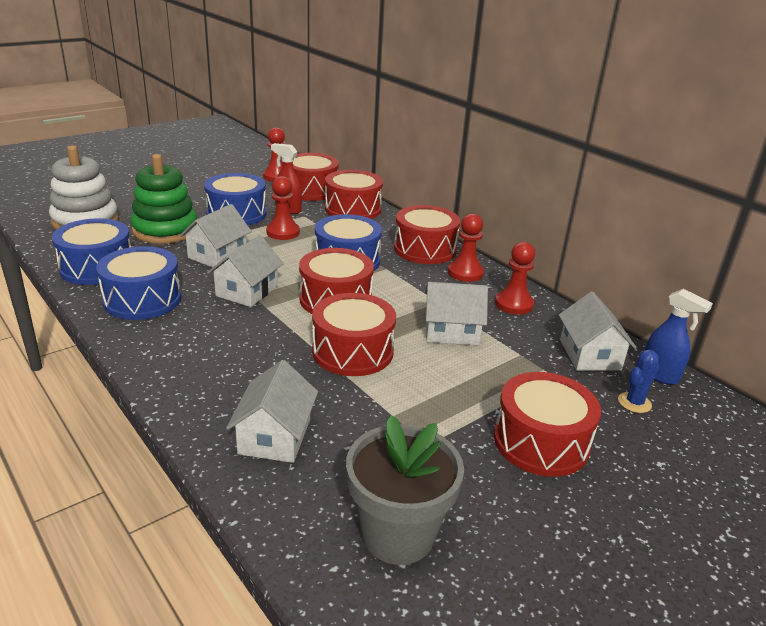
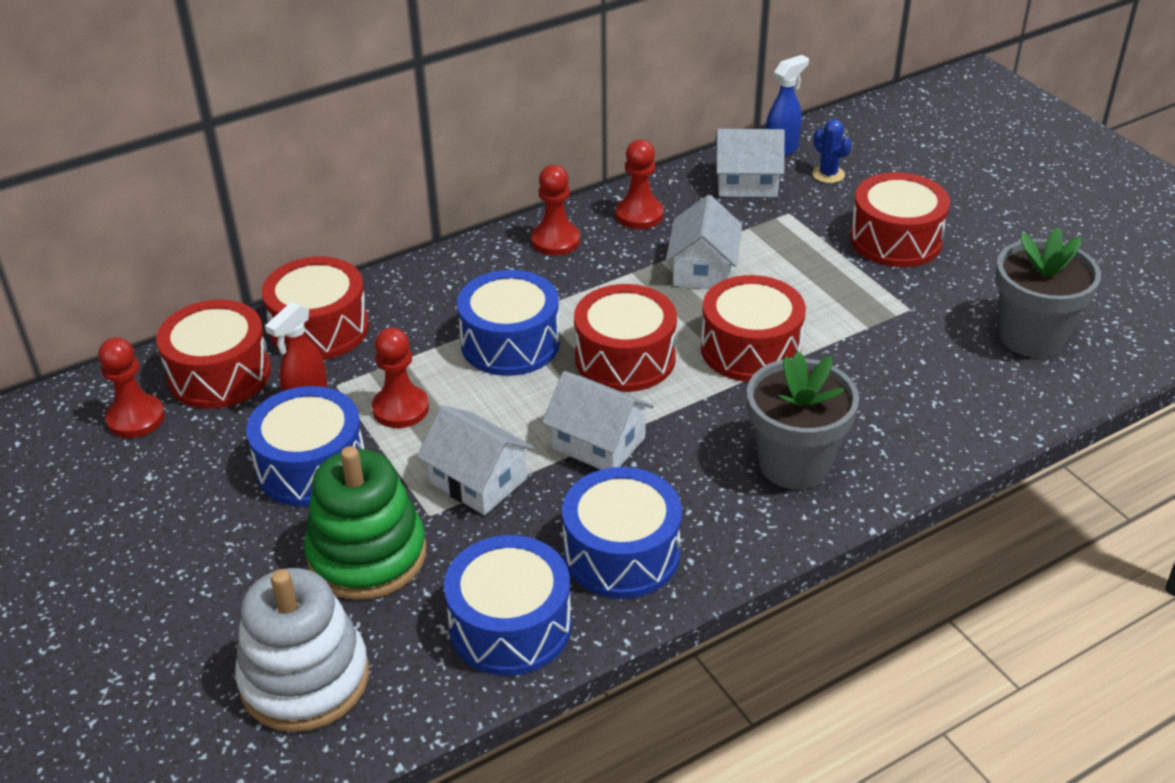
camera: 80 degrees left, 10 degrees up
(214, 368) = (794, 464): none -> grey flower pot
(274, 436) = (915, 411): white house -> none
(425, 249) = (481, 268): red drum -> none

